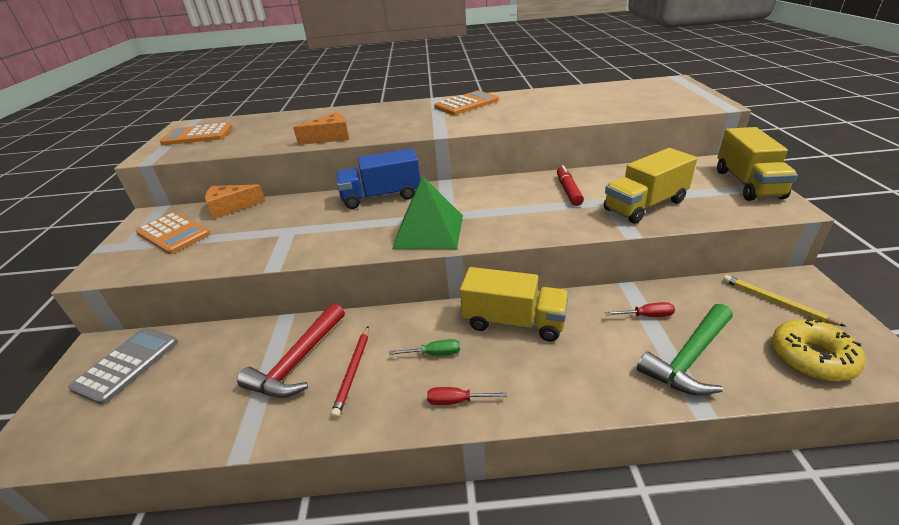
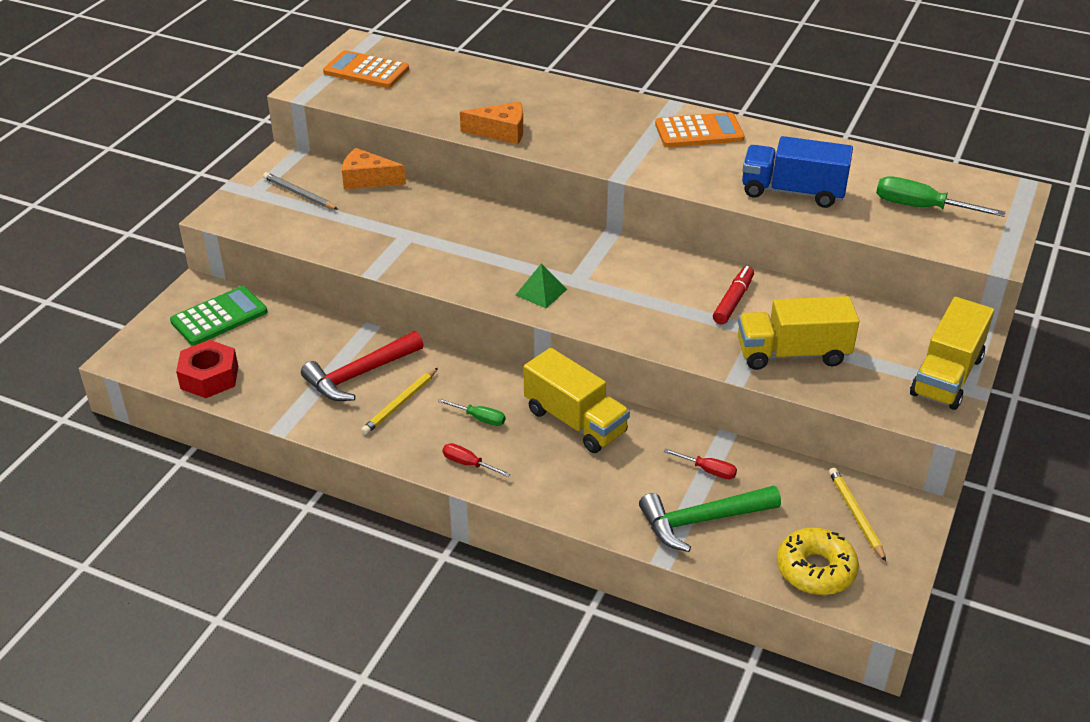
camera: 25 degrees right, 5 degrees up
(127, 365) = (219, 317): grey calculator -> green calculator
(133, 431) = (209, 377): none -> red nut
(173, 234) = (299, 194): orange calculator -> grey pencil
(353, 371) = (400, 403): red pencil -> yellow pencil
(381, 197) = (527, 227): blue truck -> blue truck (792, 192)
(429, 231) = (541, 292): green pyramid -> green pyramid, size x0.52
(641, 98) = (920, 207): none -> green screwdriver

